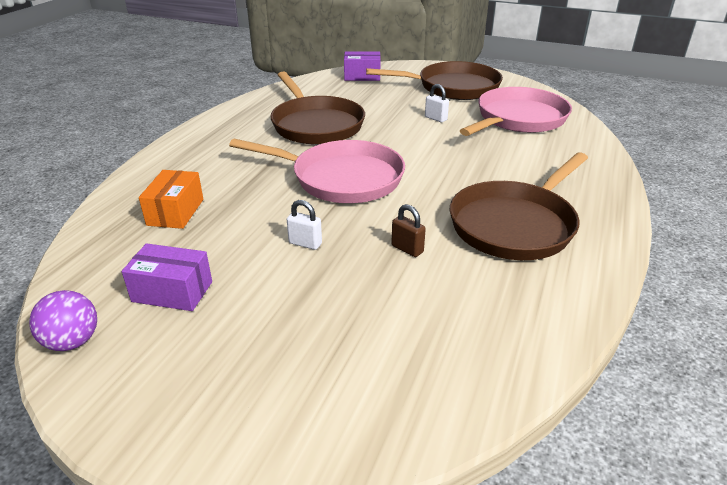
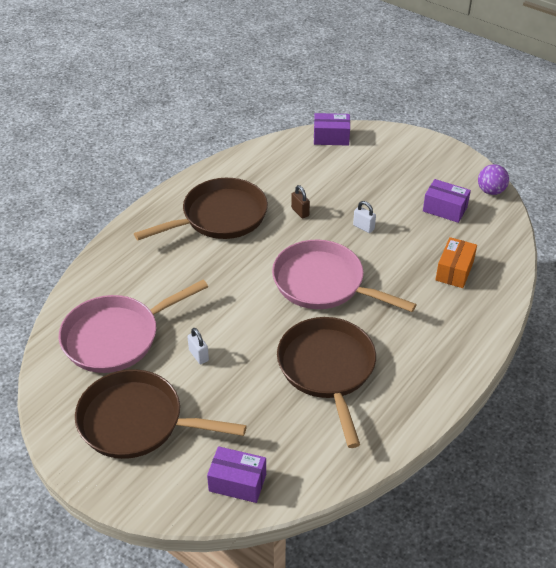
camera: 165 degrees left, 10 degrees up
(417, 414) = (331, 137): none -> purple box

